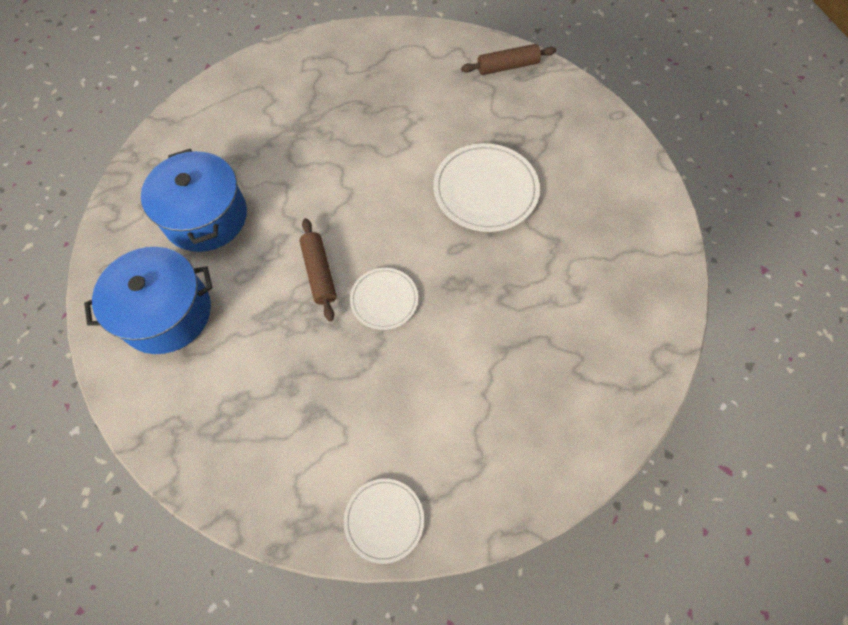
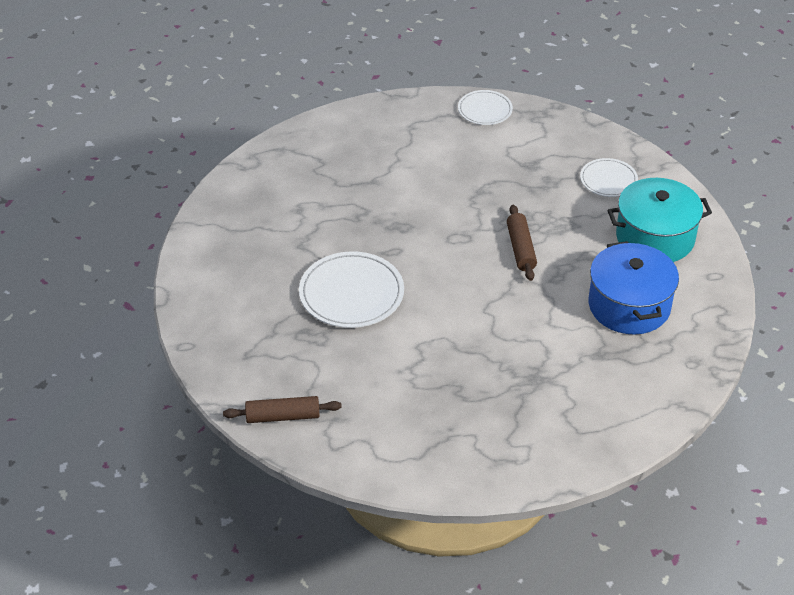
camera: 170 degrees left, 20 degrees down
(166, 313) = (655, 237): blue pot -> turquoise pot
(384, 300) = (465, 223): white plate -> white plate (608, 180)

